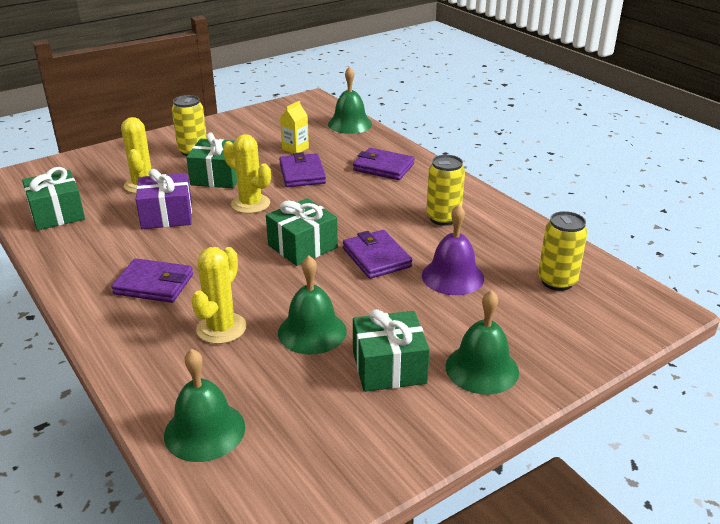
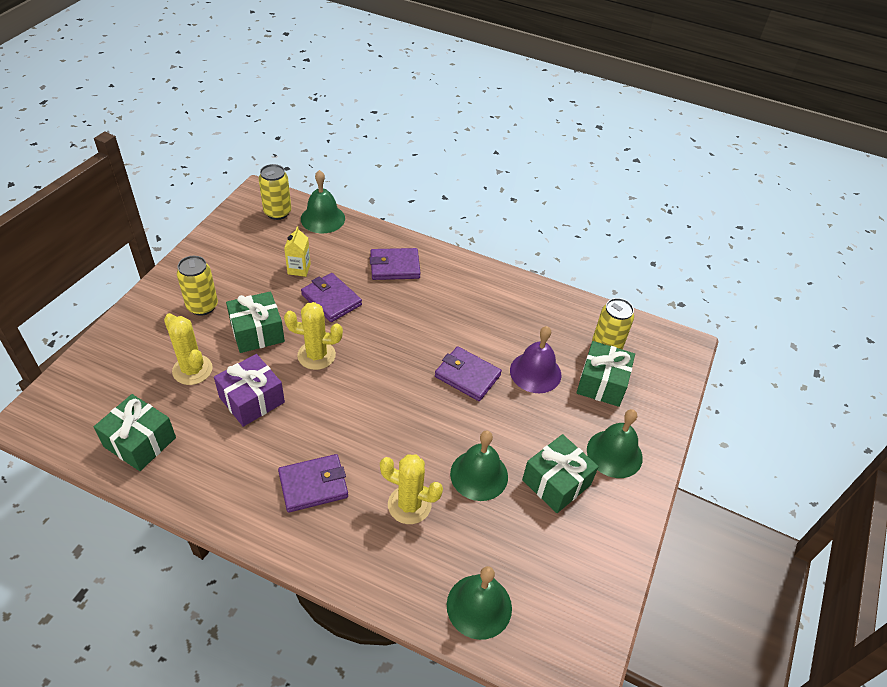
camera: 35 degrees left, 15 degrees up
(221, 328) = (409, 505): yellow cactus -> yellow cactus turned 60 degrees counterclockwise
(302, 246) = (401, 388): green gift -> green gift (602, 383)
(443, 218) = (485, 311): yellow can -> yellow can (277, 212)

